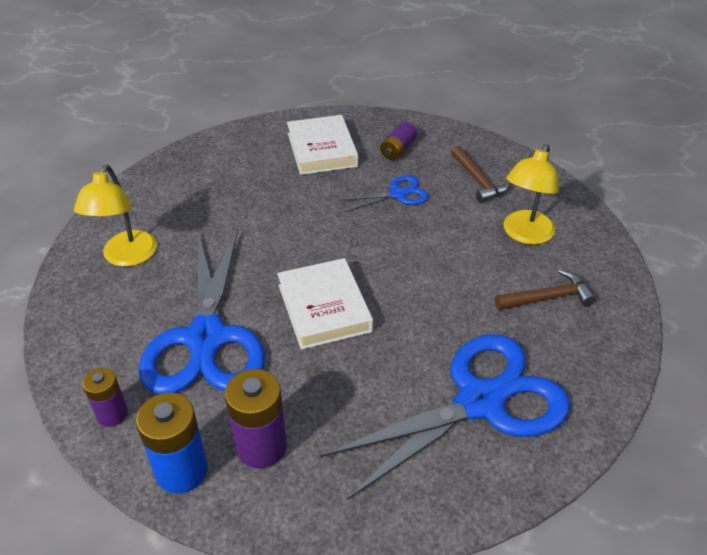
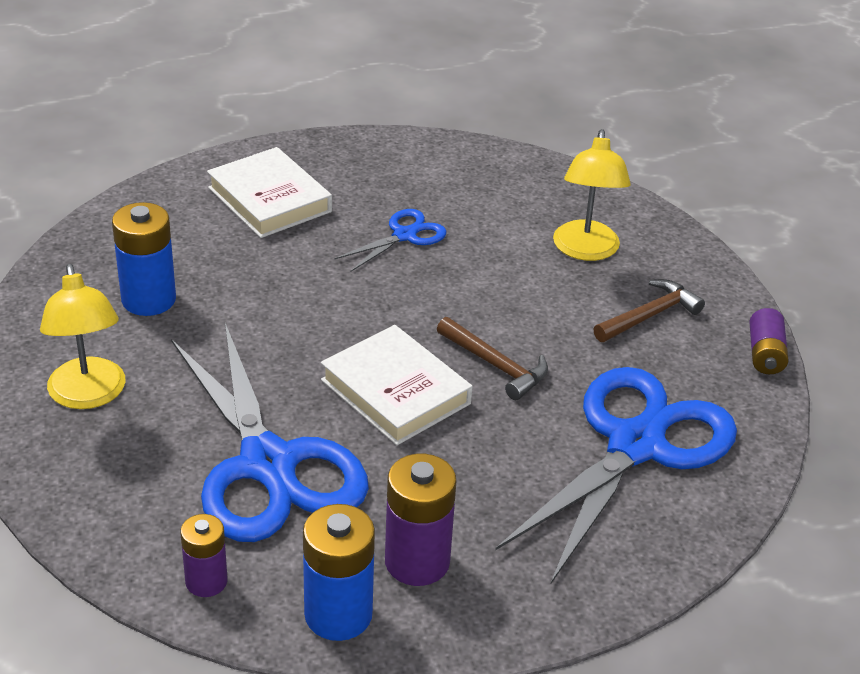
camera: 25 degrees left, 5 degrees down
(204, 200) = (149, 299): none -> blue battery
(398, 149) = (371, 179): purple battery -> purple battery (765, 354)
(478, 181) = (495, 198): brown hammer -> brown hammer (496, 365)

